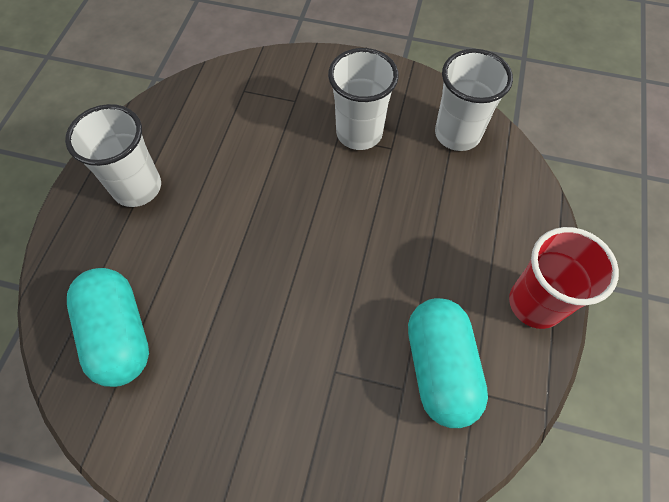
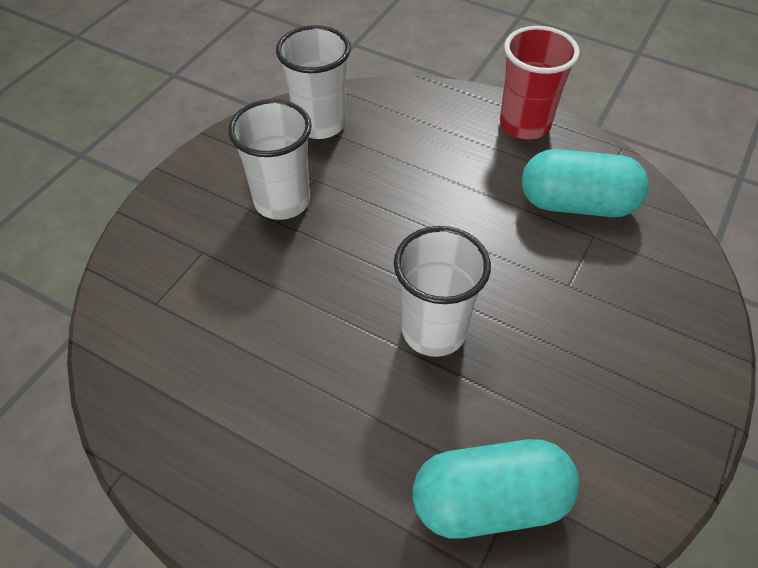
camera: 75 degrees left, 10 degrees down
(137, 188) = (265, 457): white cup -> white cup (434, 331)

